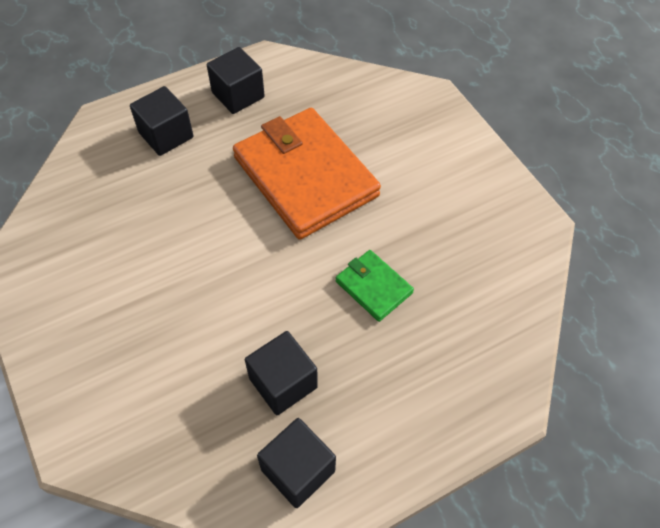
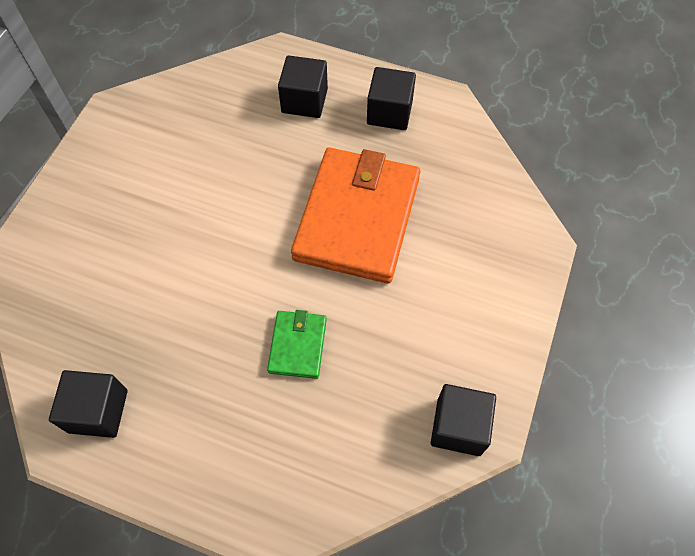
camera: 50 degrees right, 5 degrees up
(283, 383) = (160, 346): black cube -> black cube (458, 427)

